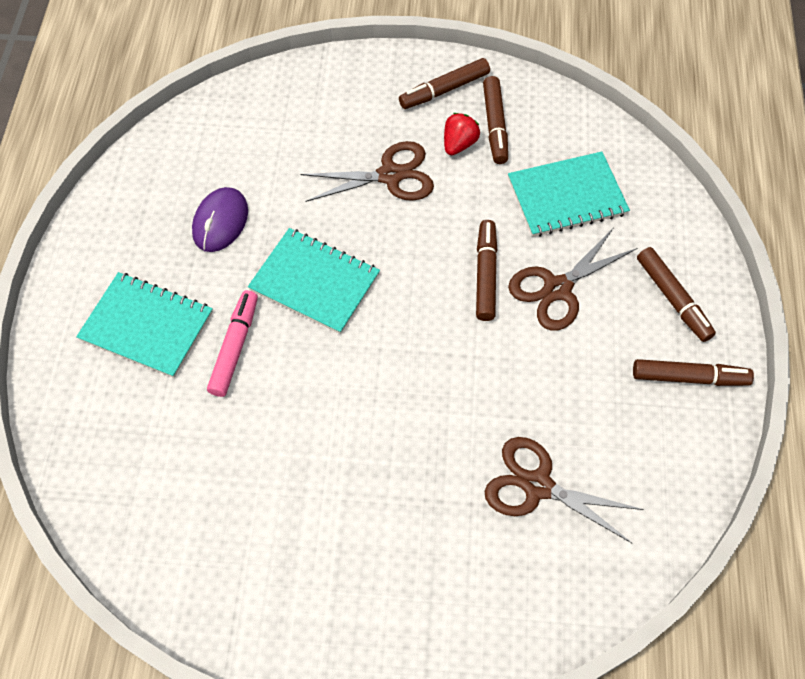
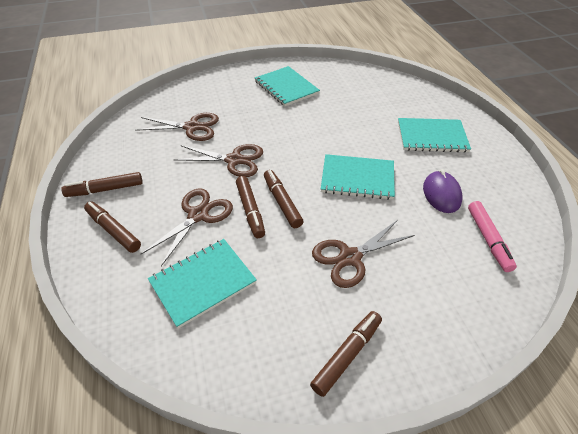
camera: 160 degrees right, 15 degrees down
(235, 347) = (378, 140): pink marker -> pink marker (488, 239)
(319, 556) = (286, 87): none -> turquoise notebook
(459, 144) = (308, 301): red strawberry -> none
(483, 376) = (234, 160): none -> brown scissors
(495, 125) = (284, 331): brown marker -> brown marker (282, 202)

